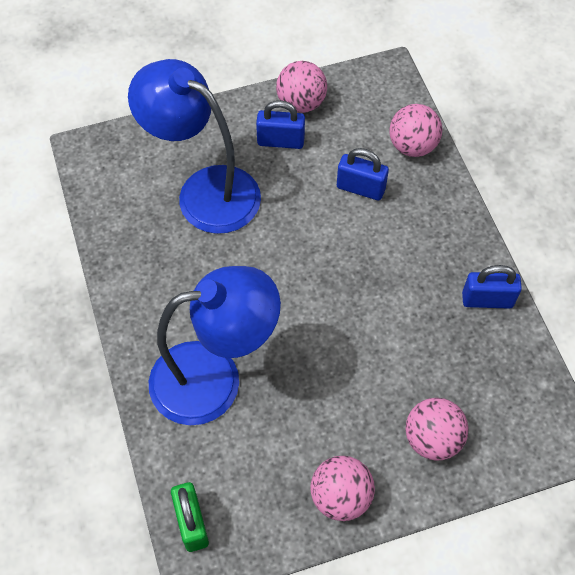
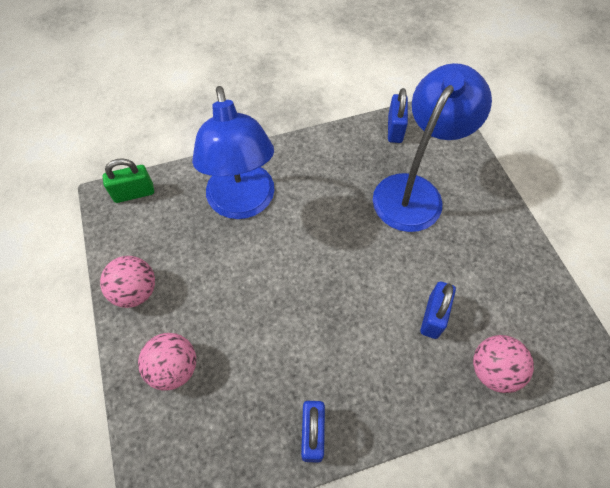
camera: 90 degrees right, 0 degrees up
(280, 141) = (476, 248): blue padlock -> blue padlock (395, 129)
(301, 103) = (525, 265): pink ball -> none

